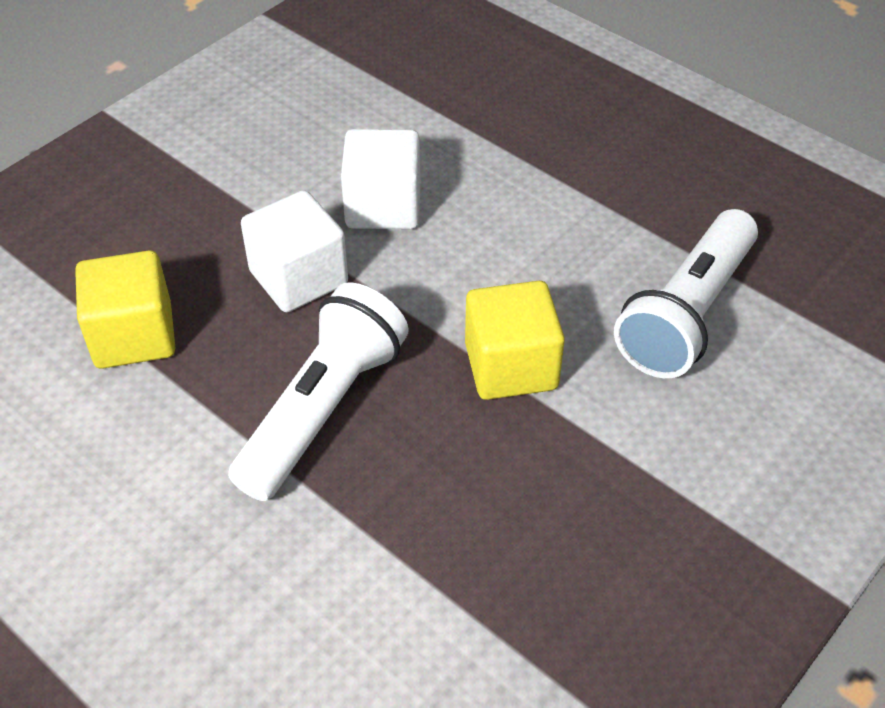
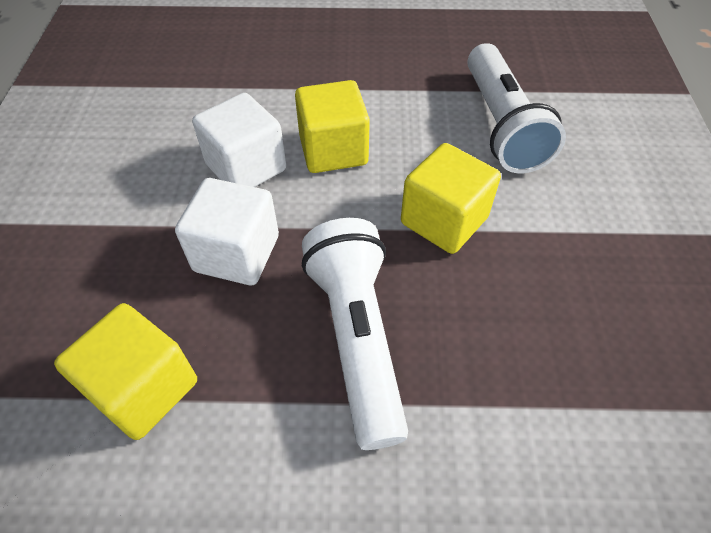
camera: 40 degrees left, 5 degrees up
(480, 237) = (333, 150): none -> yellow cube

